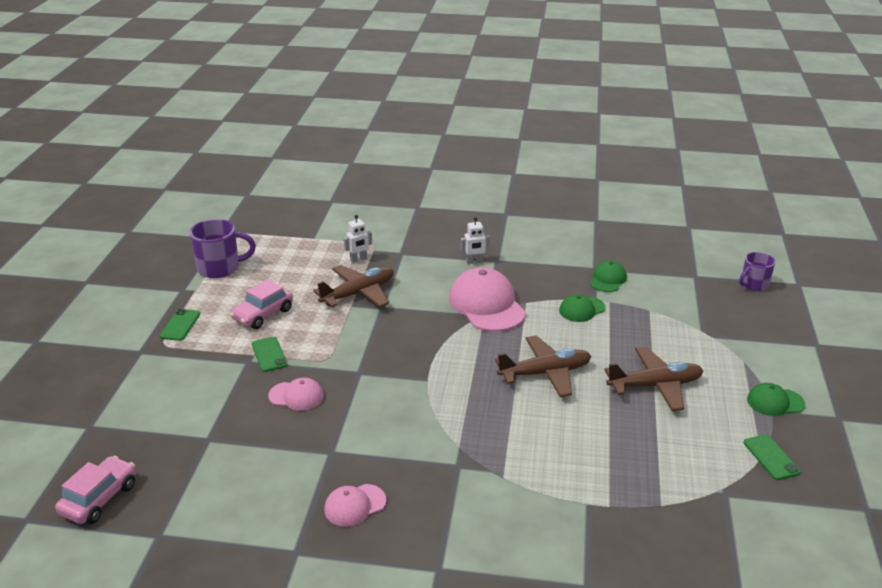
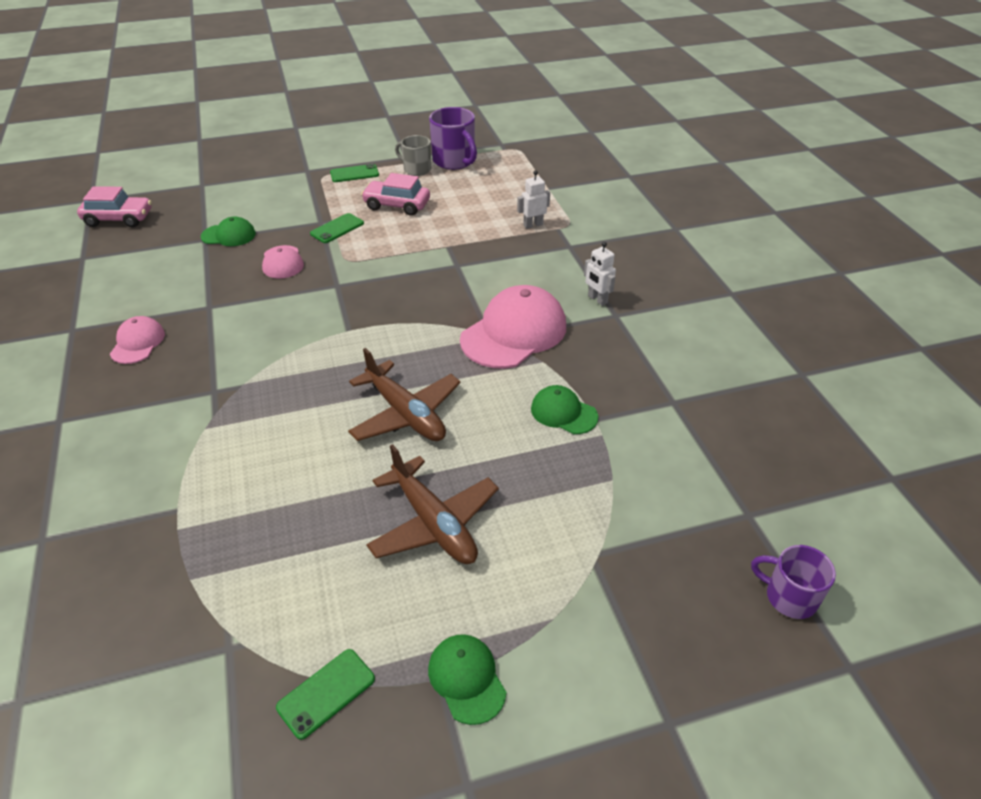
camera: 65 degrees right, 10 degrees up
(212, 290) = (416, 169): none -> grey mug
(355, 505) = (138, 343): pink cap -> pink cap turned 60 degrees clockwise
(358, 259) = (533, 225): white robot -> white robot turned 120 degrees clockwise
(358, 293) = (470, 244): brown plane -> none
(607, 279) = (656, 420): green cap -> green cap (229, 235)

